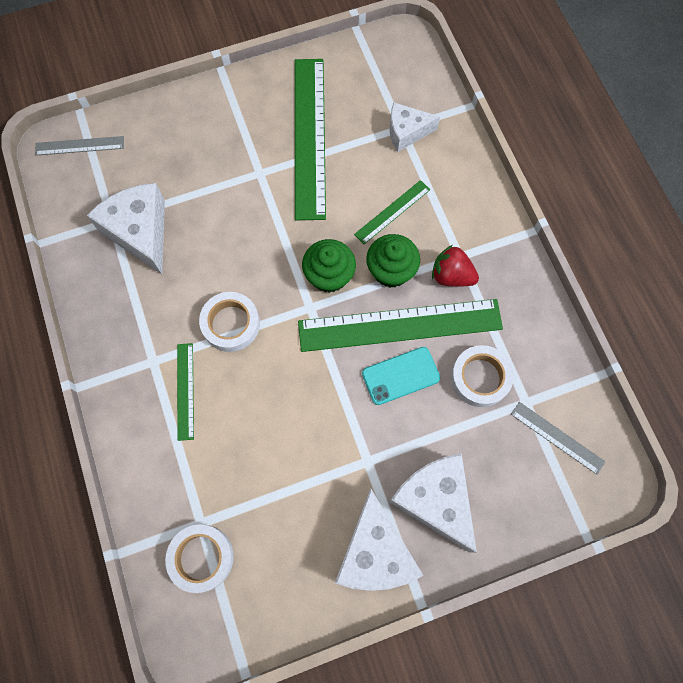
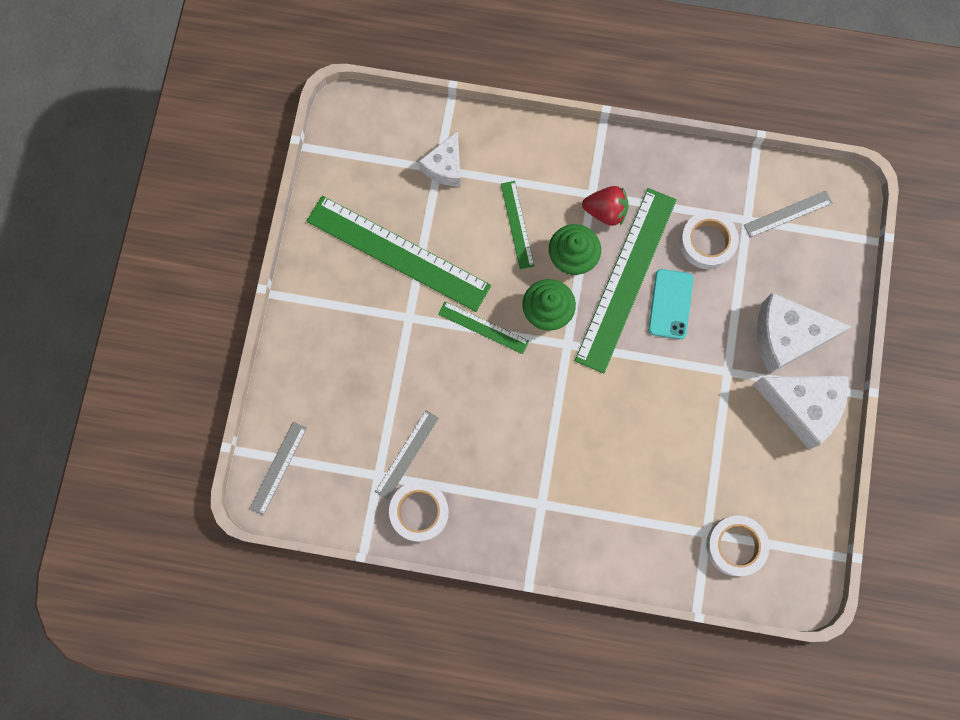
camera: 60 degrees left, 5 degrees up
(140, 232) = (407, 454): white cheese -> grey ruler
(185, 391) = (584, 489): green ruler -> green ruler (483, 327)
(231, 324) = (544, 419): white tape -> white tape (419, 512)
(451, 276) = (605, 211): red strawberry -> red strawberry turned 135 degrees counterclockwise

